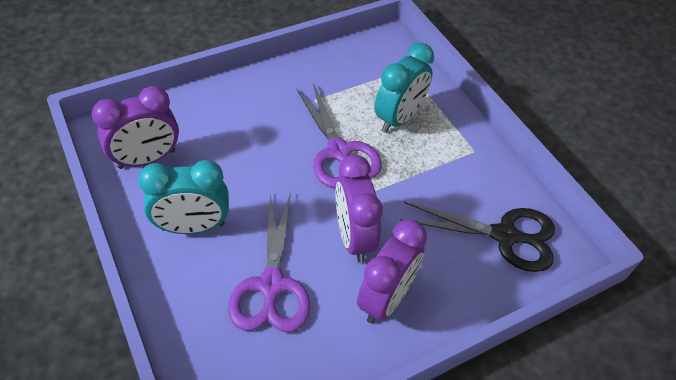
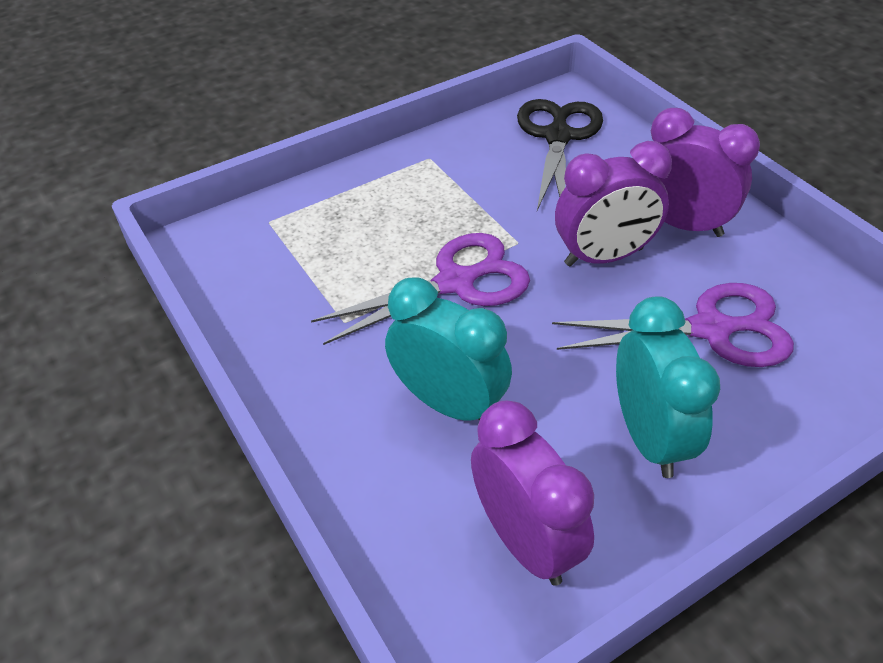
camera: 90 degrees left, 5 degrees down
(399, 118) = (378, 225): turquoise clock -> turquoise clock (449, 403)

